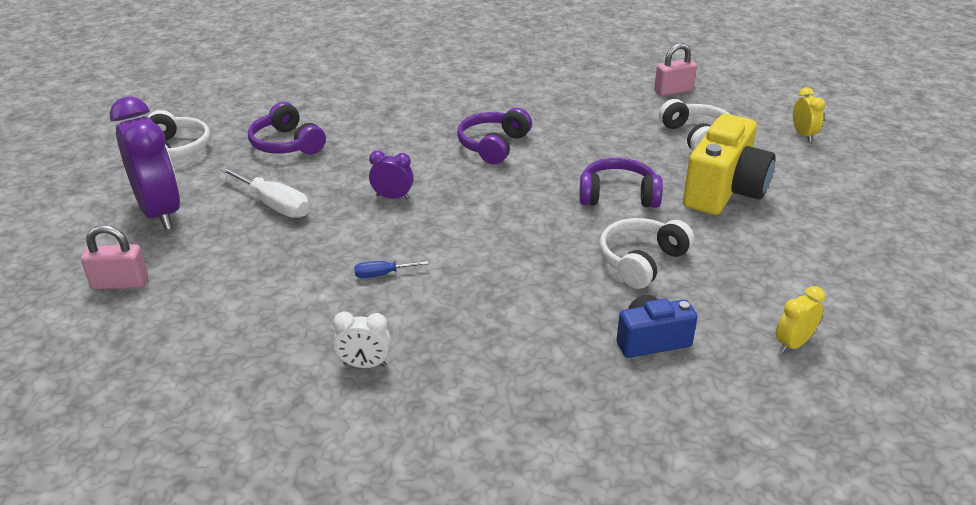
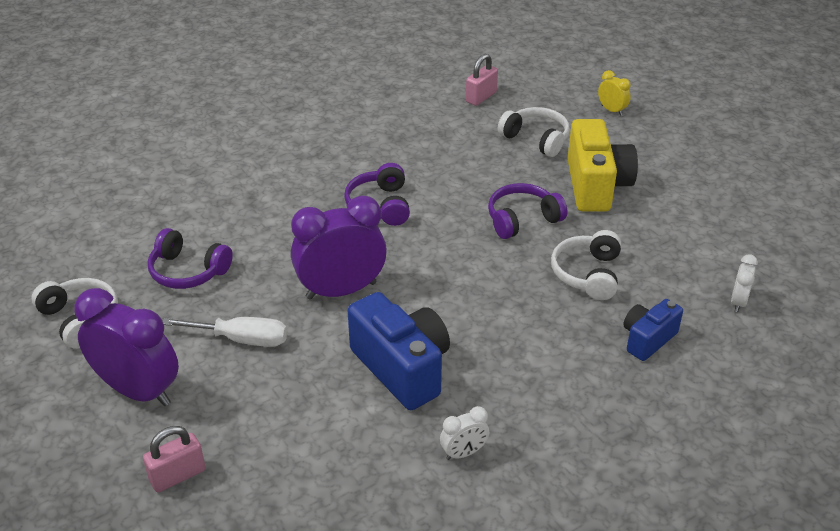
camera: 30 degrees left, 5 degrees up
(382, 274) = (402, 368): blue screwdriver -> blue camera
(392, 197) = (341, 290): purple clock -> purple clock, size x2.17
(793, 344) = (738, 302): yellow clock -> white clock

